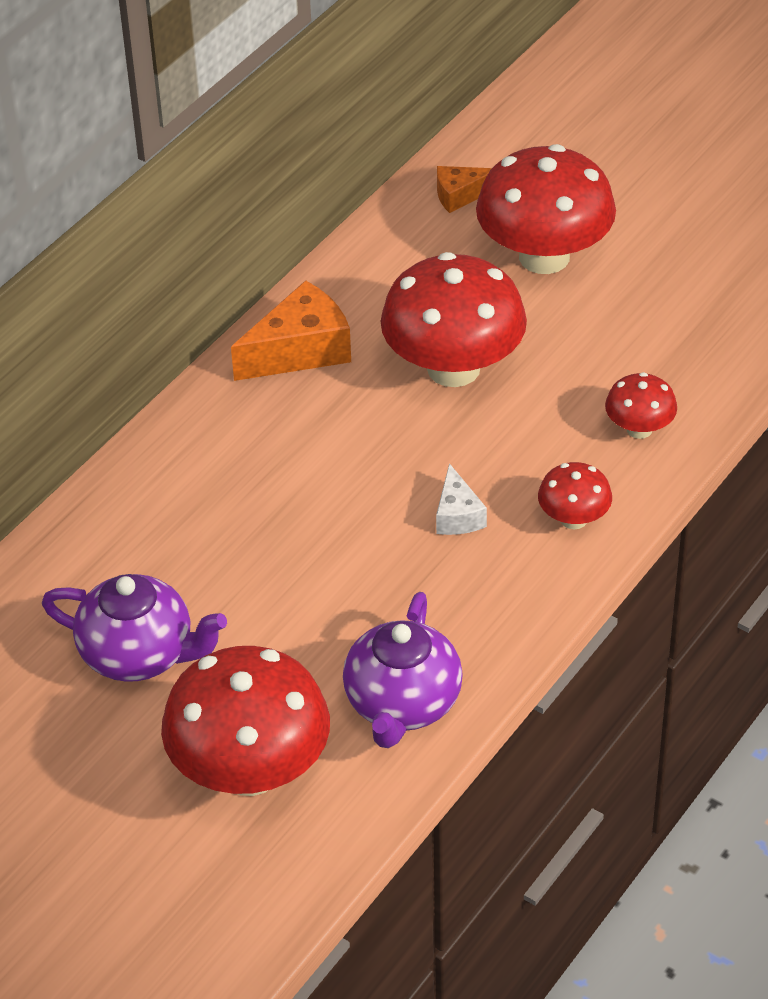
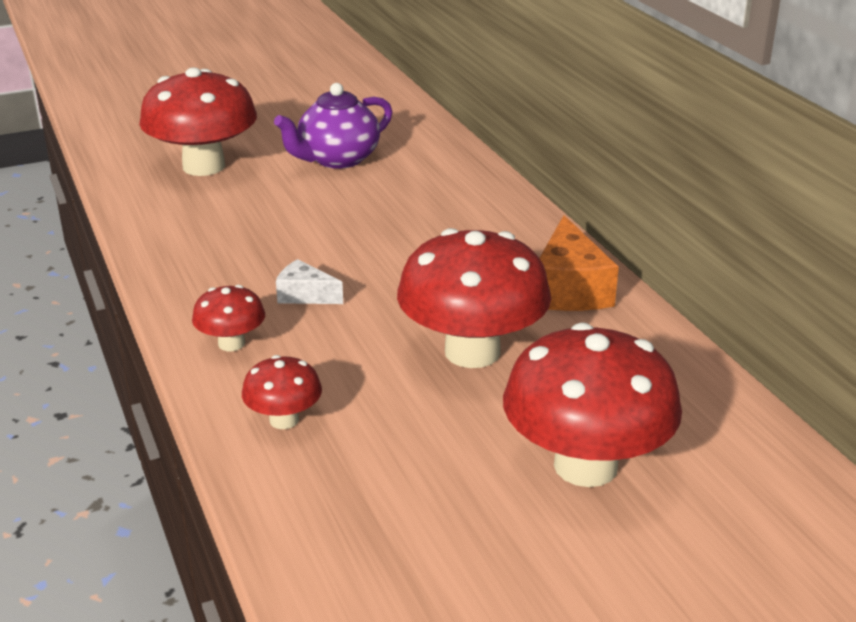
camera: 120 degrees right, 15 degrees down
(402, 704) = (175, 222): purple teapot -> none
(460, 195) = (735, 450): orange cheese -> none

